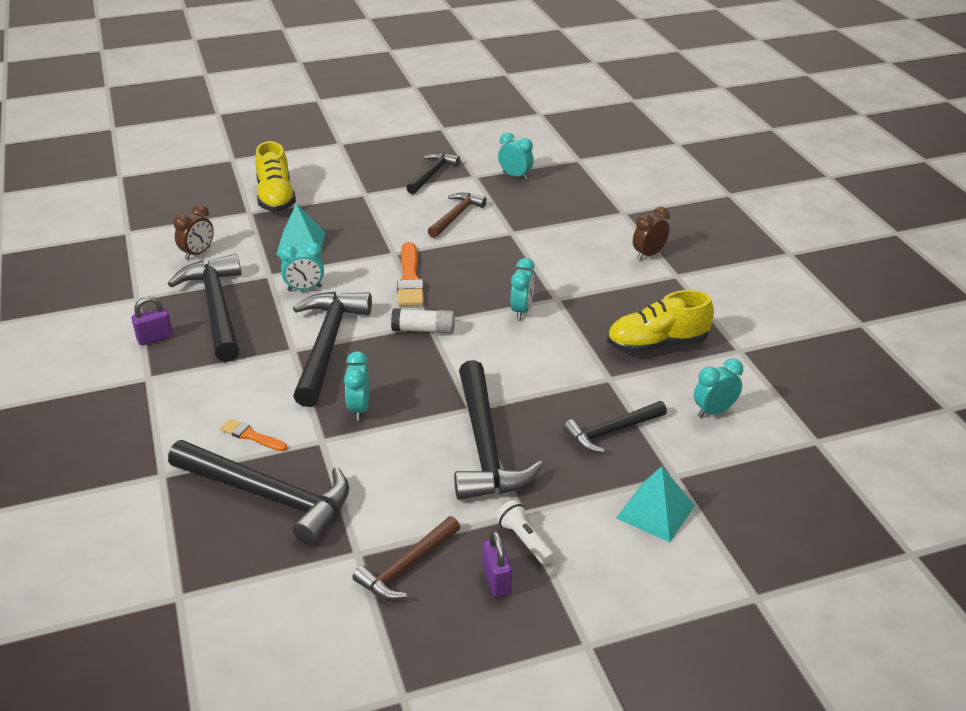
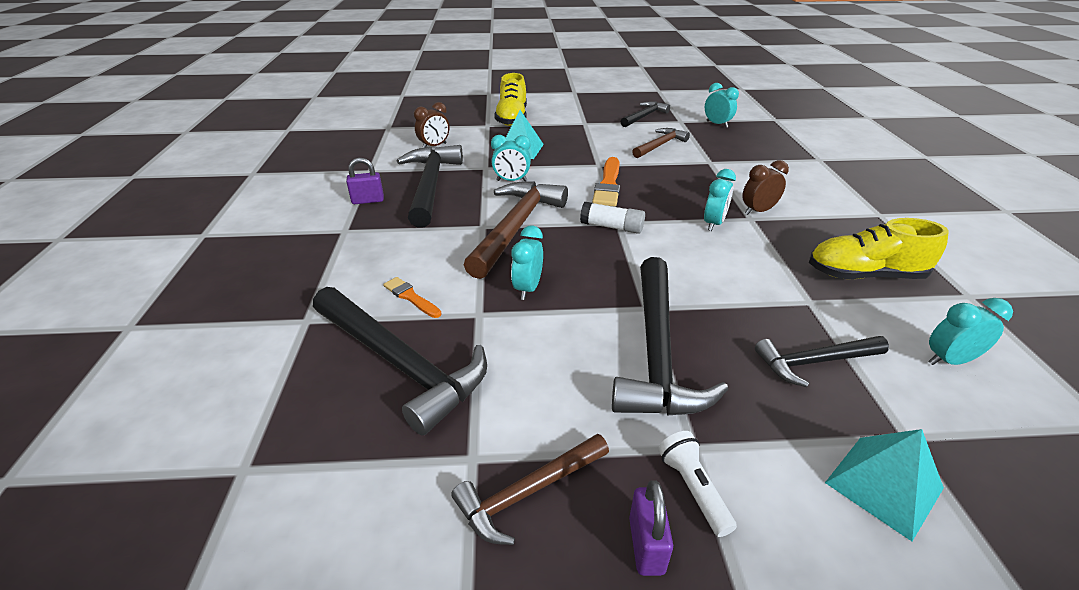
camera: 15 degrees right, 0 degrees up
(327, 345) = (516, 227): black hammer -> brown hammer
(648, 254) = (847, 193): brown clock -> brown clock (757, 211)

